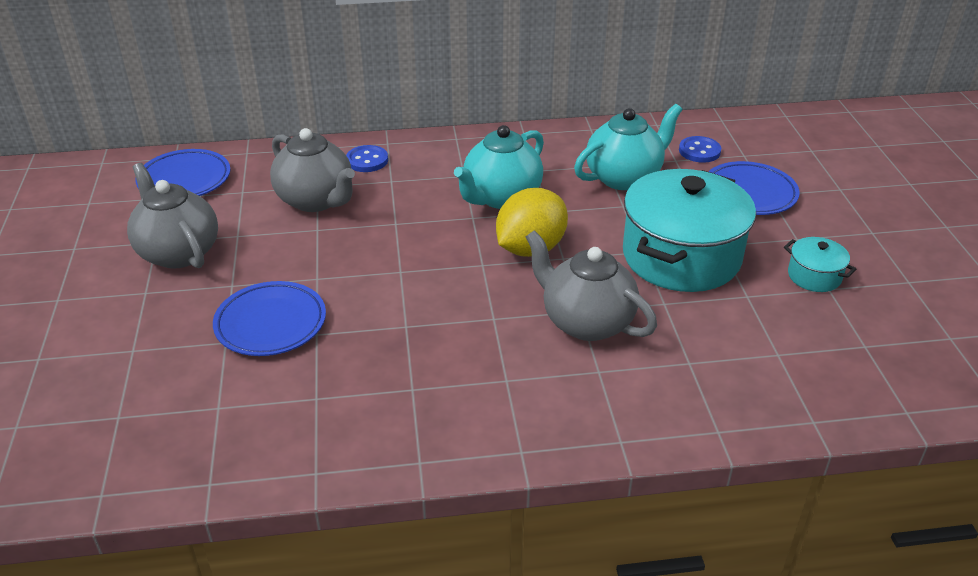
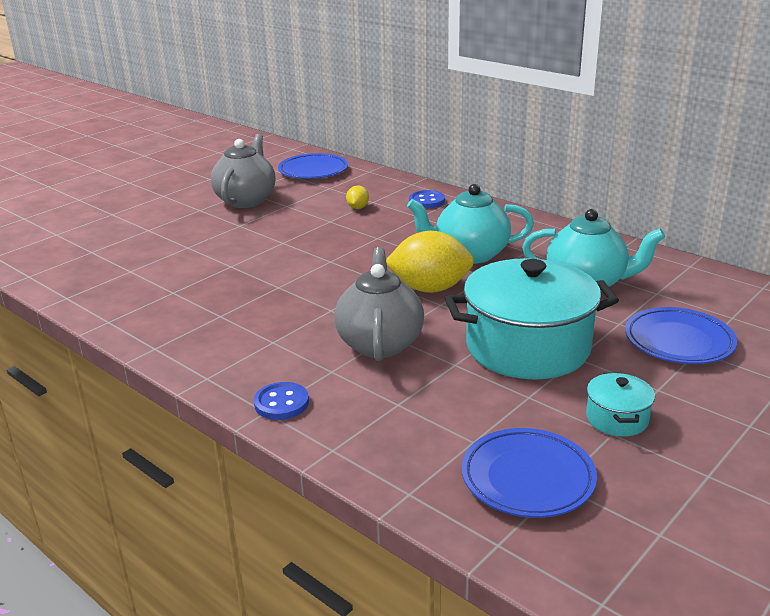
camera: 50 degrees right, 10 degrees down
(271, 324) = (221, 250): blue plate -> blue plate (527, 478)
(316, 200) = (358, 207): grey teapot -> yellow lemon
(699, 151) = (692, 297): blue button -> blue button (281, 403)

